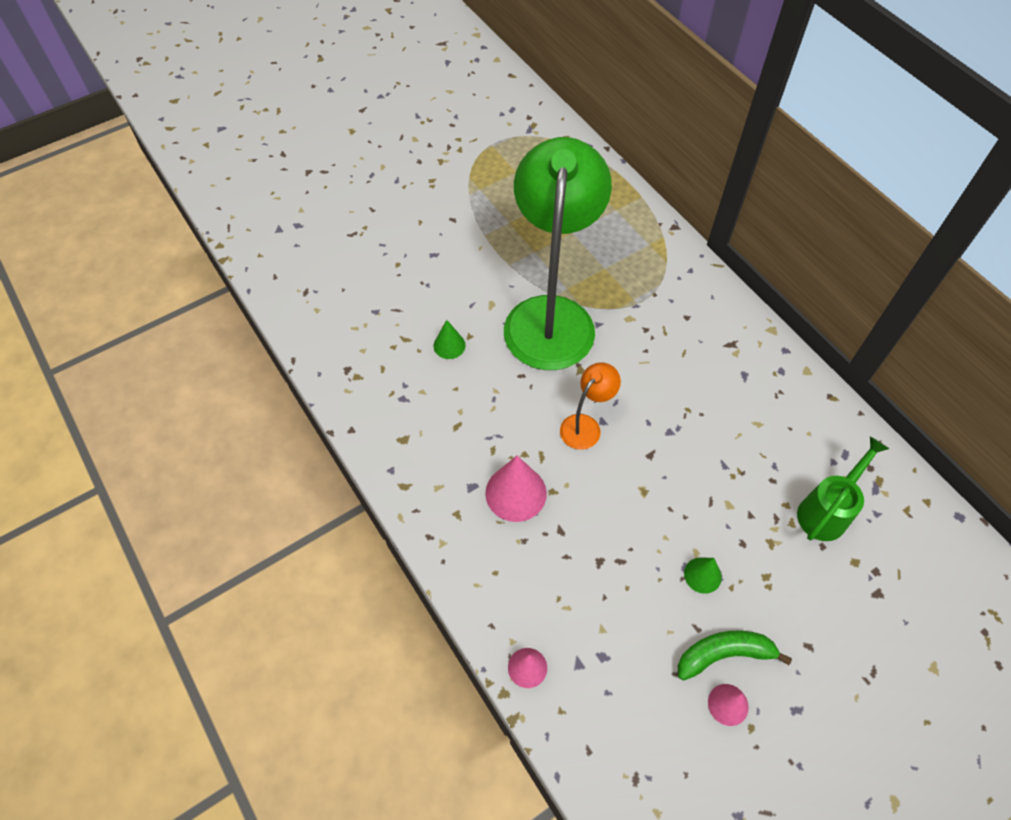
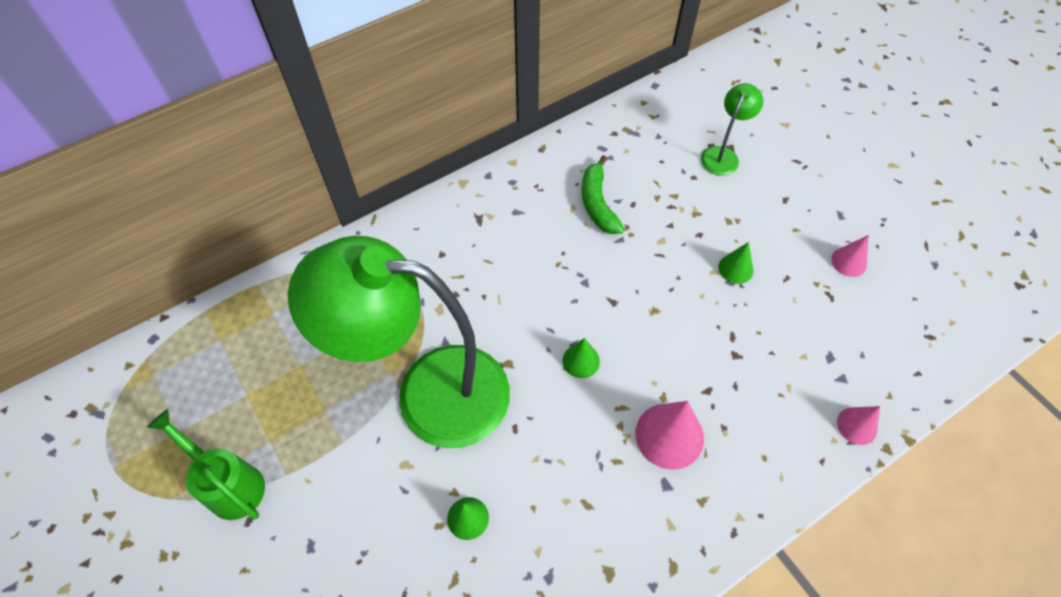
camera: 90 degrees left, 0 degrees up
(585, 425) = (581, 361): orange lamp -> green cone
(724, 654) = (806, 260): green banana -> green banana (598, 203)
(827, 510) = (659, 169): green watering can -> green watering can (229, 483)
(863, 582) = (723, 155): none -> green lamp

